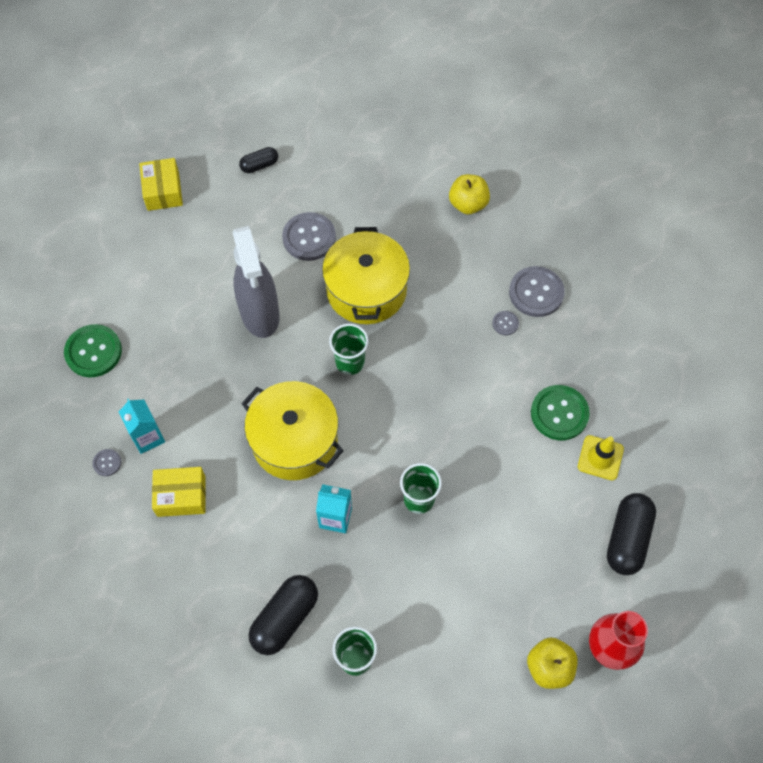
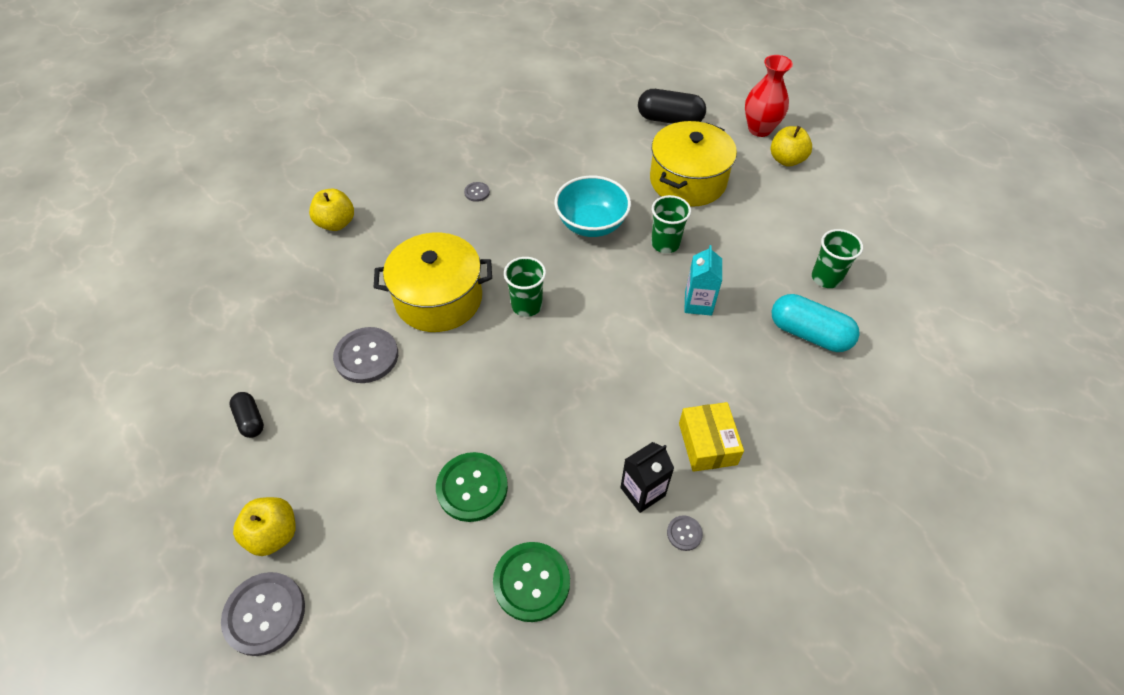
camera: 95 degrees left, 10 degrees down
(148, 437) = (642, 491): turquoise carton -> black carton
(163, 191) = (274, 534): yellow box -> yellow apple
(260, 314) = (470, 394): grey spray bottle -> none
(285, 618) = (809, 334): black capsule -> turquoise capsule
(294, 441) = (623, 344): yellow pot -> yellow pot (687, 181)
(452, 429) = (591, 224): none -> turquoise bowl
(536, 292) = (443, 173): grey button -> grey button (265, 614)
(559, 413) = (566, 157): green button -> green button (472, 487)
(600, 458) = (603, 133): yellow traffic cone -> none

